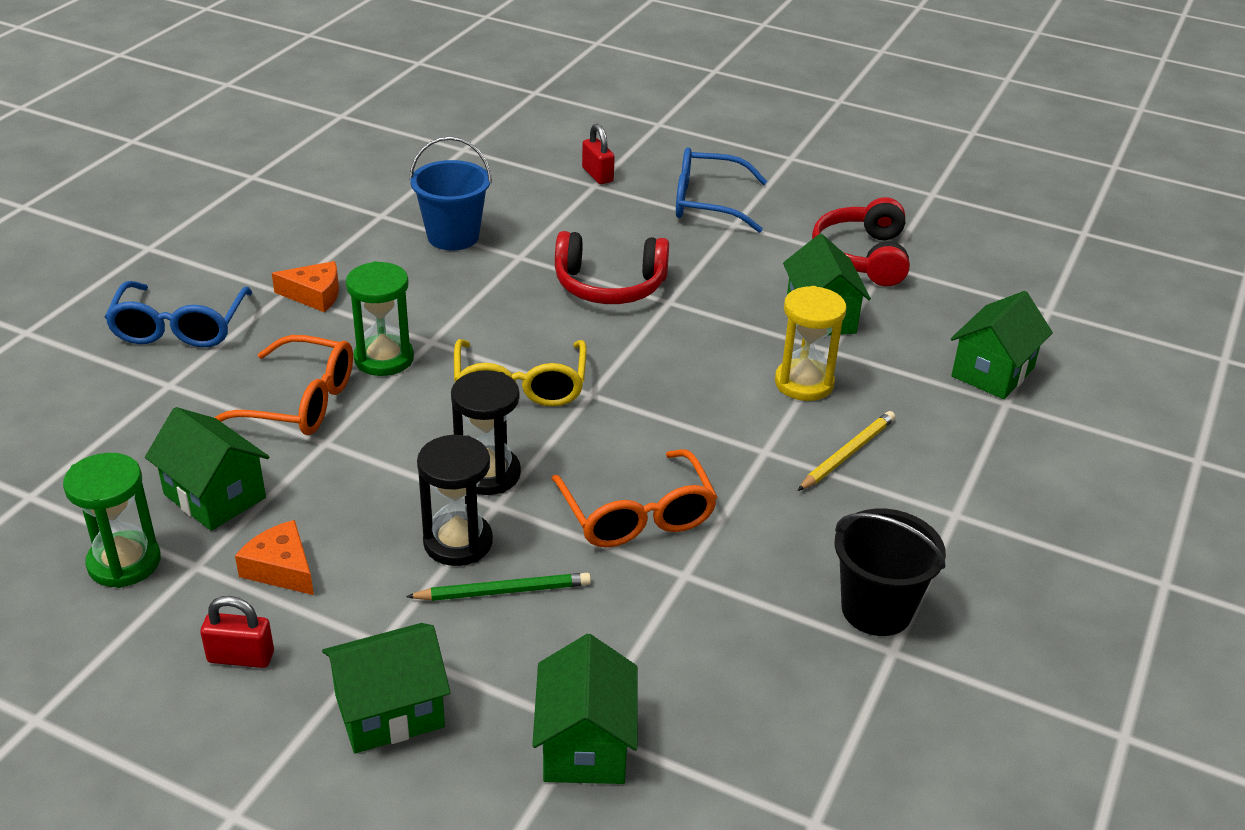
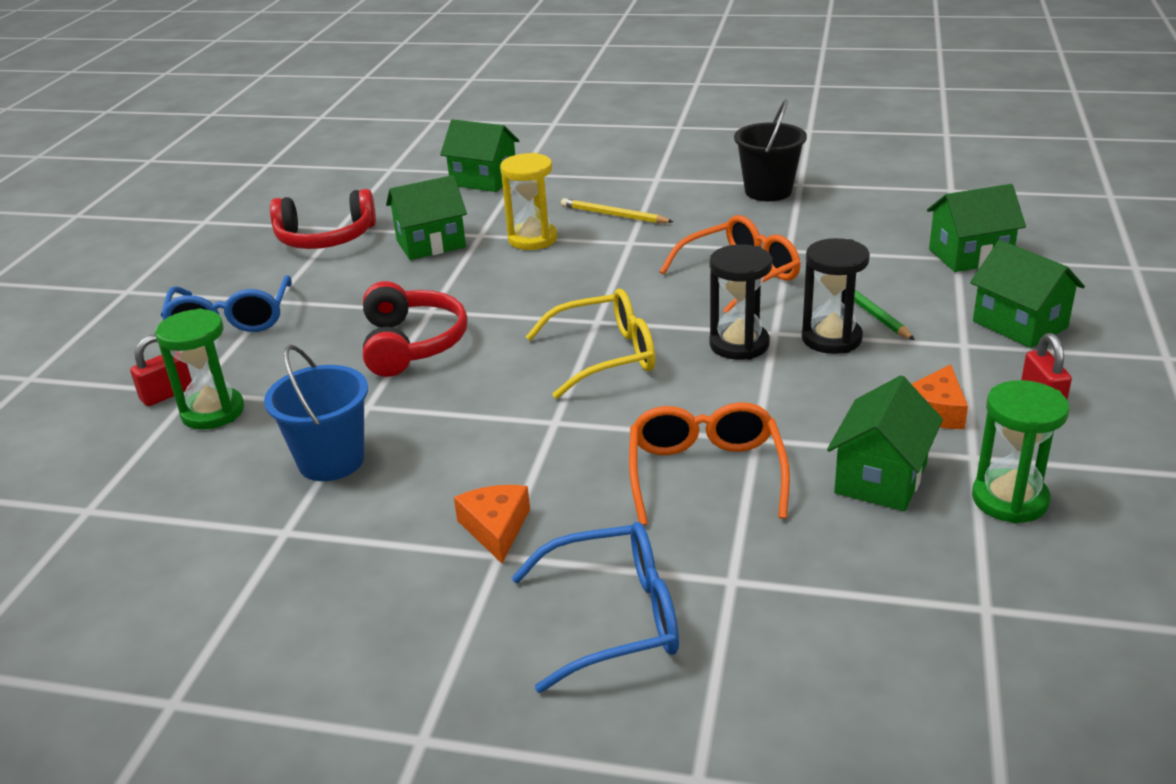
camera: 100 degrees left, 5 degrees down
(384, 359) = (601, 442): green hourglass -> green hourglass (213, 412)

